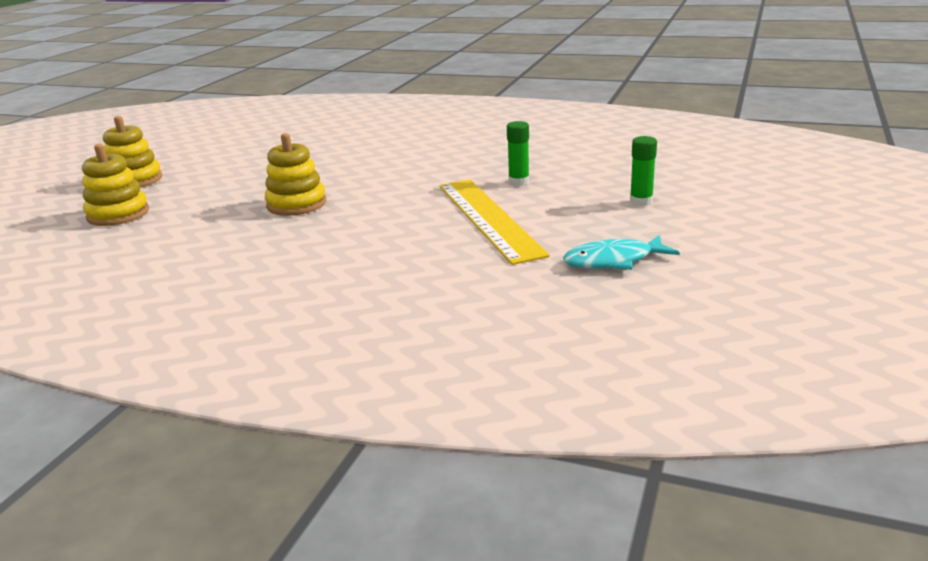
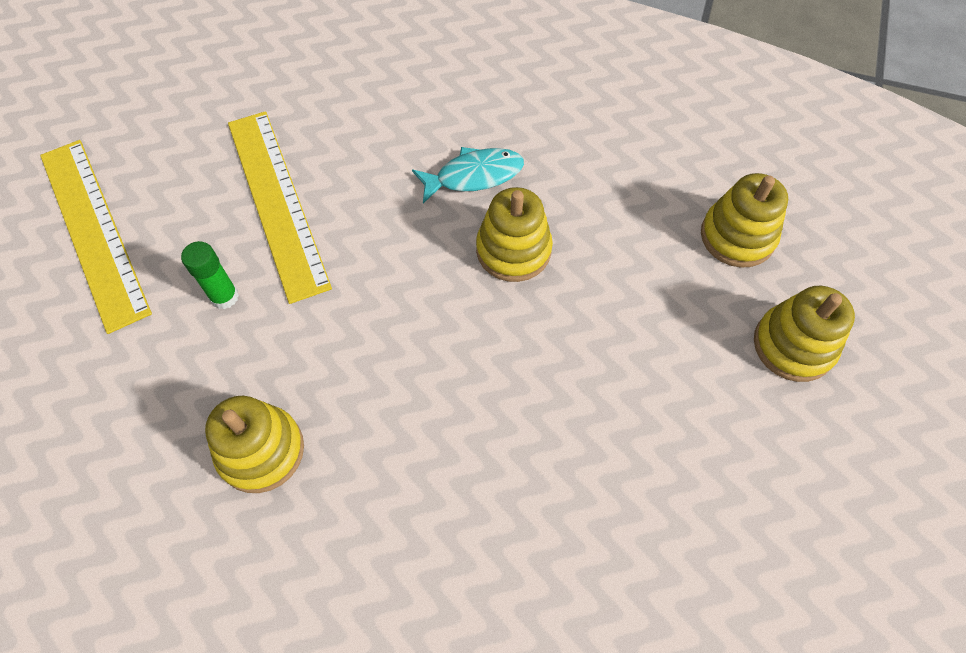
camera: 175 degrees right, 35 degrees up
(480, 145) = (261, 451): none -> yellow stacking toy
(613, 261) = (171, 116): turquoise fish -> turquoise fish (474, 176)
(641, 202) = (93, 231): green glue stick -> yellow ruler

